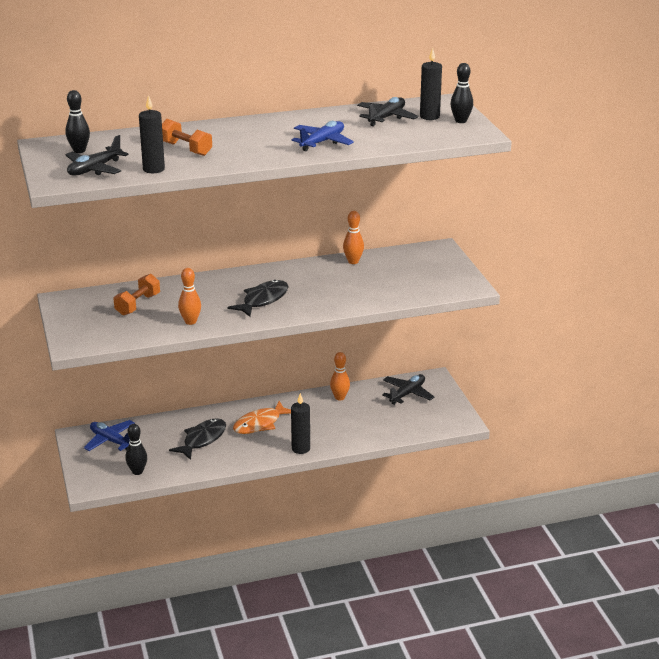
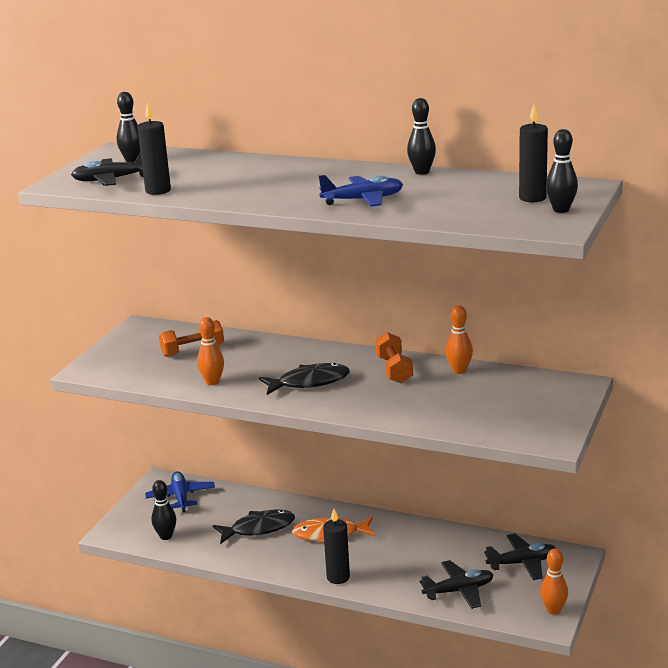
camera: 40 degrees right, 5 degrees down
(186, 149) = (222, 179): orange dumbbell -> orange dumbbell (394, 370)
(323, 113) = (422, 172): none -> black bowling pin
(340, 397) = (443, 538): orange bowling pin -> orange bowling pin (553, 610)
(386, 118) = (481, 189): black plane -> black plane (459, 591)

